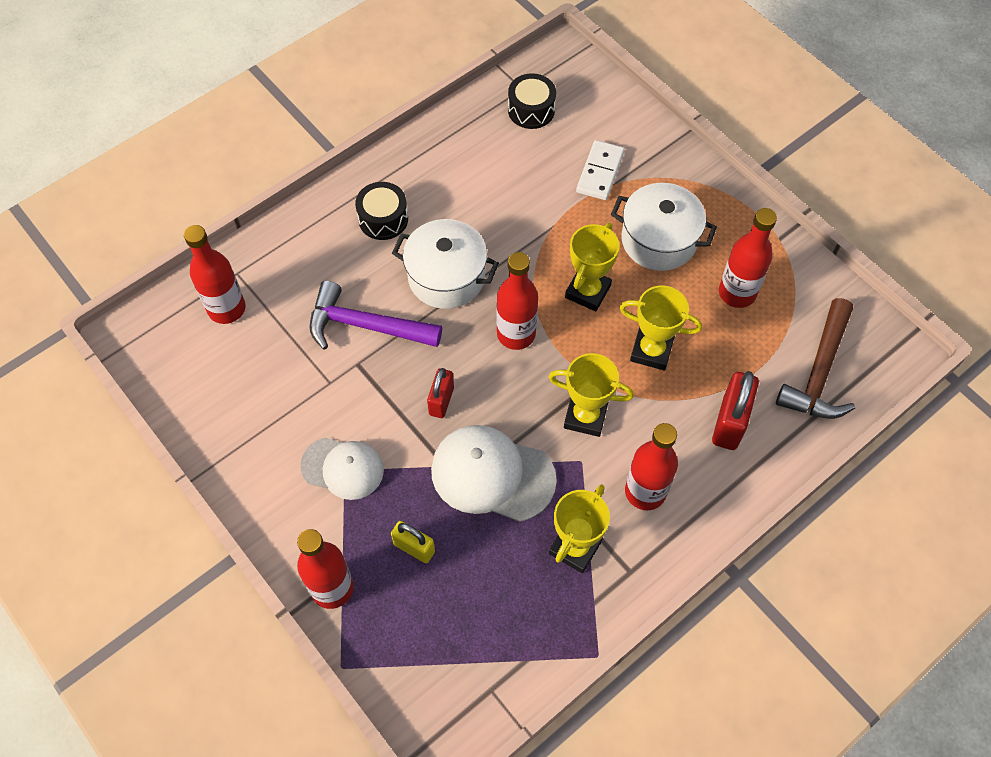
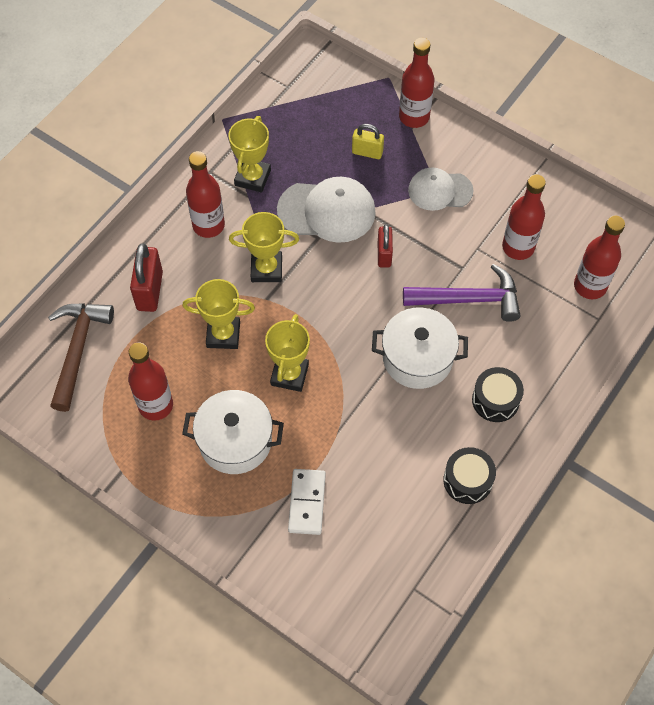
camera: 165 degrees right, 0 degrees up
(516, 334) = (341, 322): red bottle -> red bottle (518, 247)
(531, 110) = (396, 561): black drum -> black drum (467, 480)

